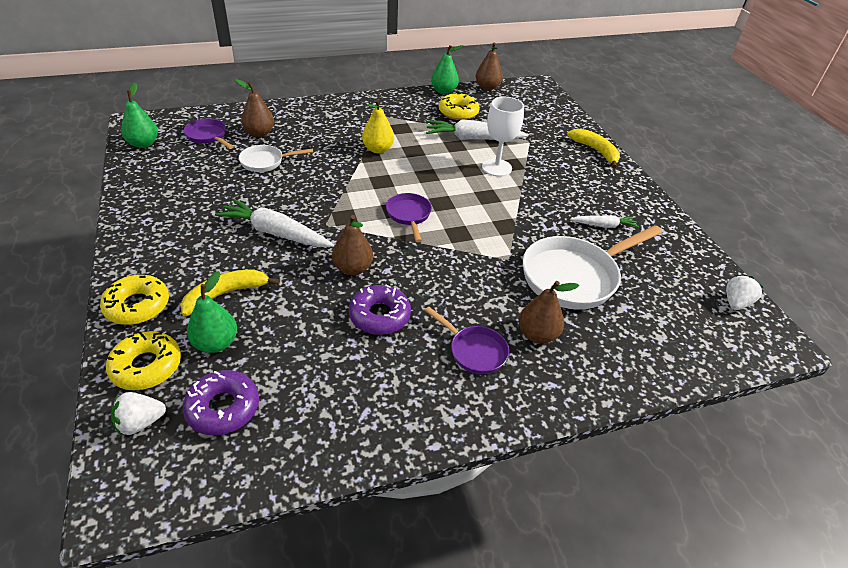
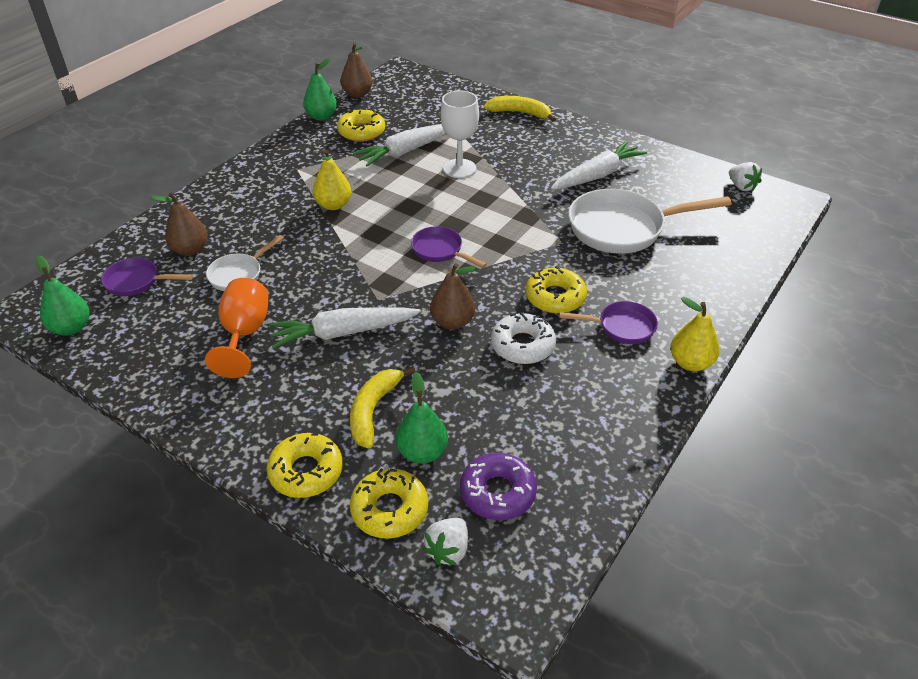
camera: 35 degrees left, 0 degrees up
(220, 199) = (244, 334): none -> orange goblet
(379, 315) = (522, 345): purple donut -> white donut
(450, 296) = (555, 297): none -> yellow donut
(496, 418) = (690, 363): none -> yellow pear
(537, 334) = (648, 287): brown pear -> none
(574, 276) = (623, 228): white pan -> white pan turned 60 degrees clockwise
(604, 225) = (597, 175): white carrot -> white carrot, size x1.76
(735, 303) = (741, 187): white strawberry -> white strawberry turned 150 degrees clockwise

